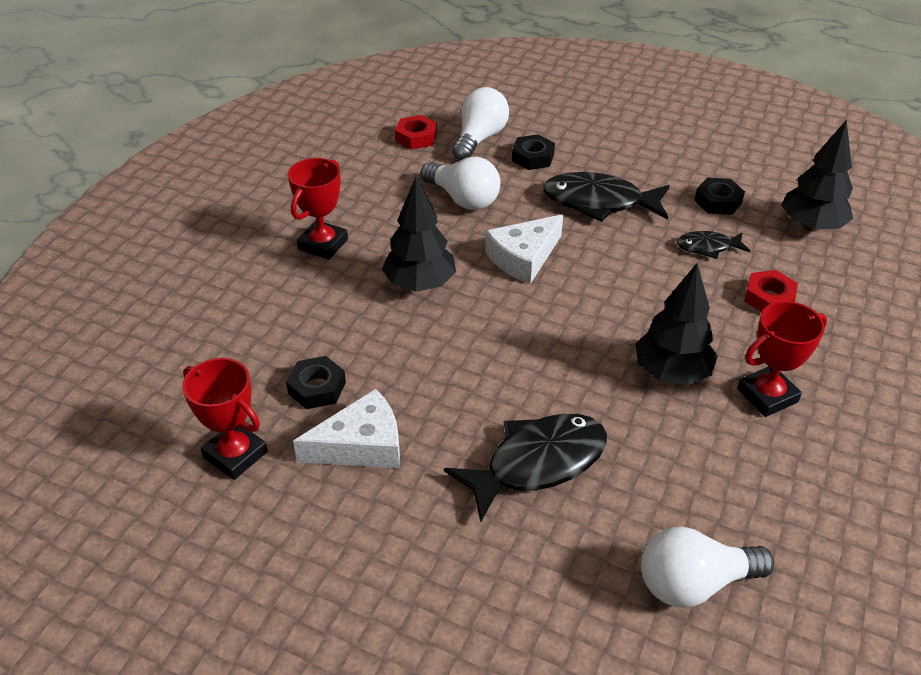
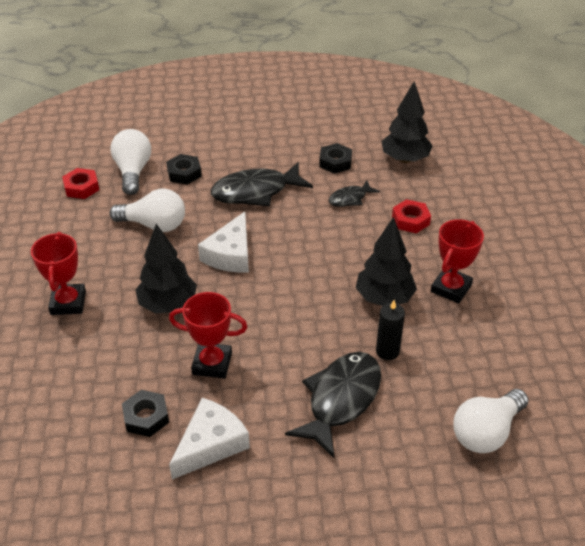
camera: 30 degrees left, 0 degrees up
(235, 454) = (120, 496): red trophy -> red trophy (212, 363)
(632, 434) = (387, 351): none -> black candle

